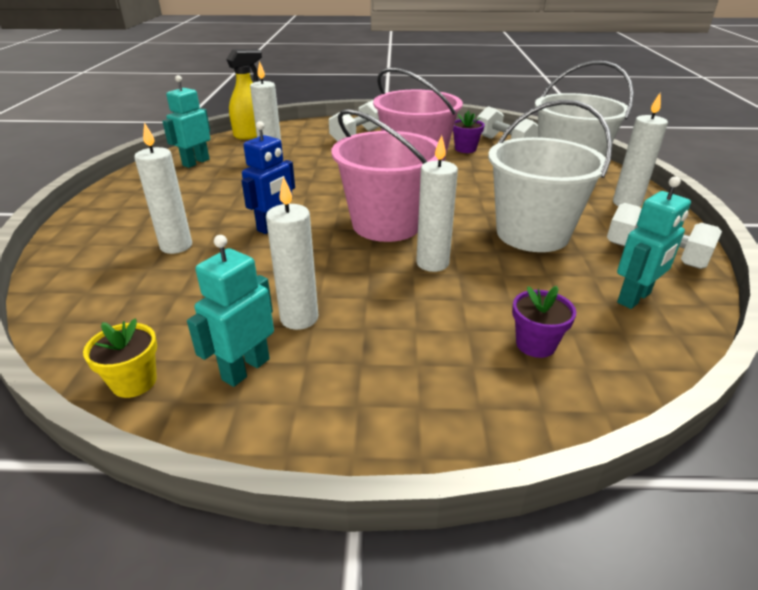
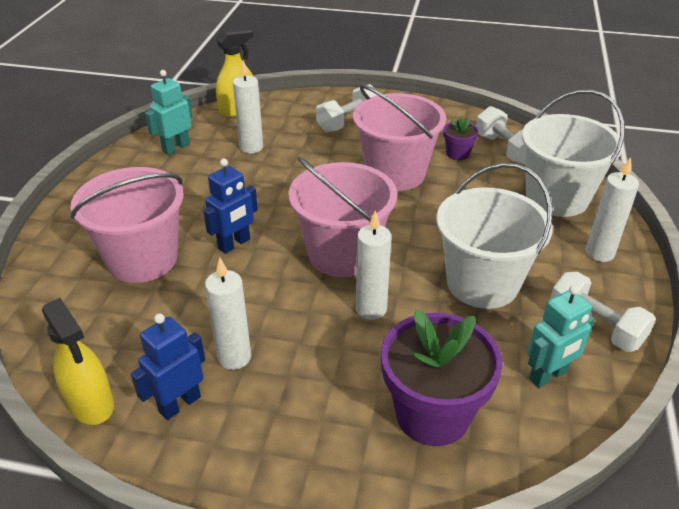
camera: 10 degrees right, 5 degrees up
(134, 382) = (91, 403): yellow flower pot -> yellow spray bottle
(176, 246) = (142, 259): white candle -> pink bucket
(245, 369) = (179, 404): turquoise robot -> blue robot
(535, 344) = (432, 414): purple flower pot -> purple flower pot, size x2.12

